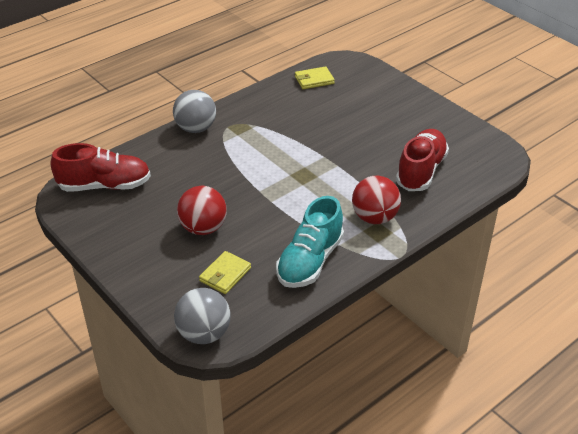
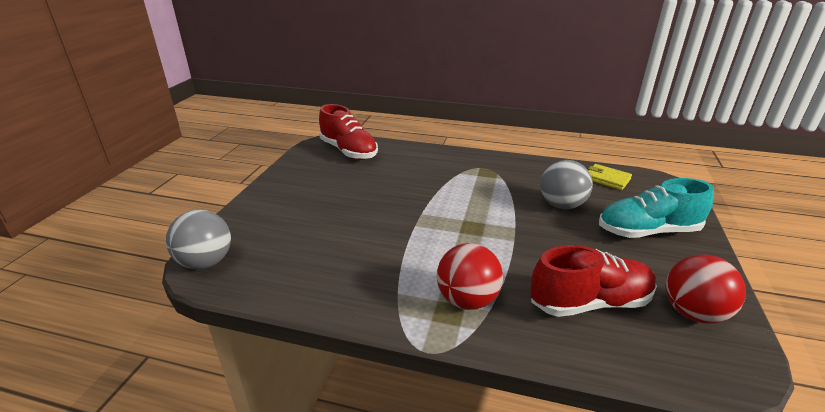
camera: 55 degrees right, 10 degrees down
(196, 128) = (458, 156): grey ball -> grey ball (561, 205)
(203, 228) = (343, 207): red ball -> red ball (693, 313)
(225, 274) = (293, 241): yellow wallet -> none
(310, 261) = (354, 283): turquoise shoe -> turquoise shoe (647, 231)

